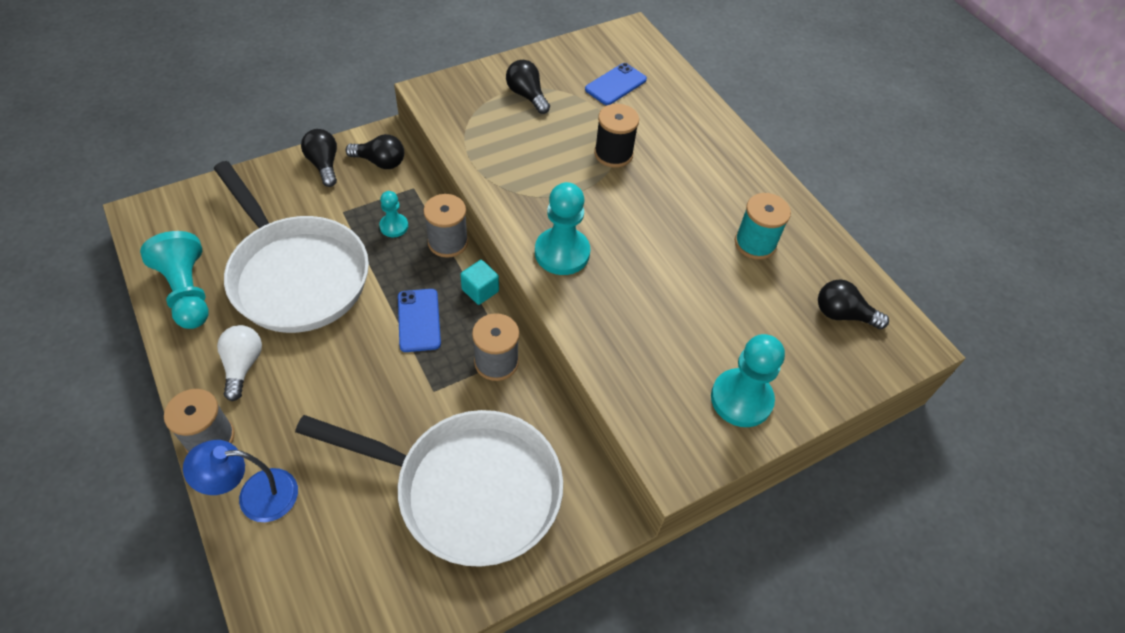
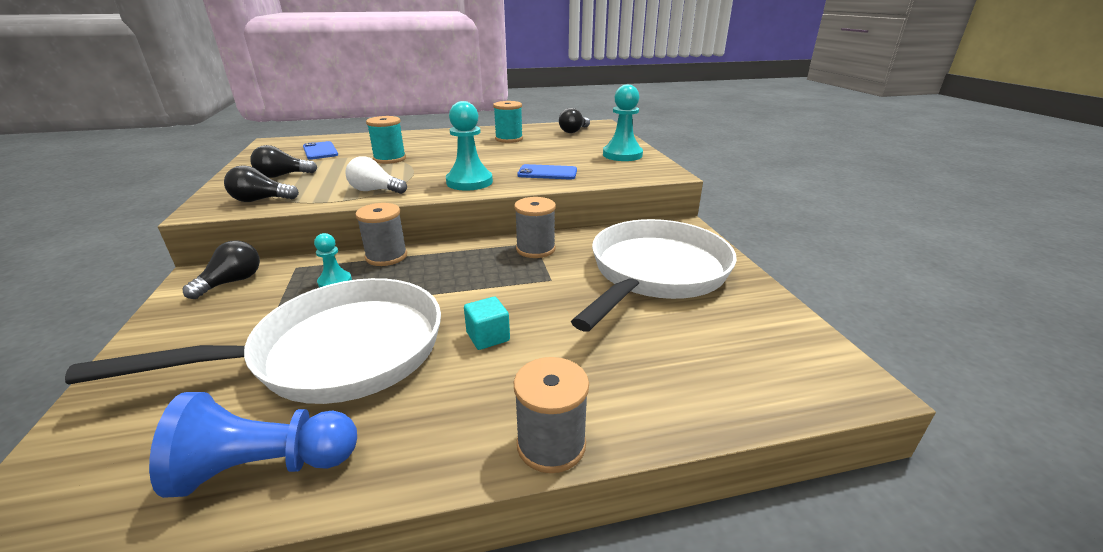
camera: 70 degrees left, 25 degrees down
(187, 292) = (265, 467): turquoise pawn -> blue pawn
(243, 366) = (449, 407): white light bulb -> white light bulb (375, 191)
(255, 496) = (645, 403): blue lamp -> none
(324, 165) = (180, 319): black light bulb -> black light bulb (261, 200)
(419, 320) = (467, 279): blue phone -> blue phone (547, 173)
(480, 290) = (456, 248): turquoise cube -> turquoise cube (488, 337)
(613, 154) = (389, 159): black spool -> turquoise spool

